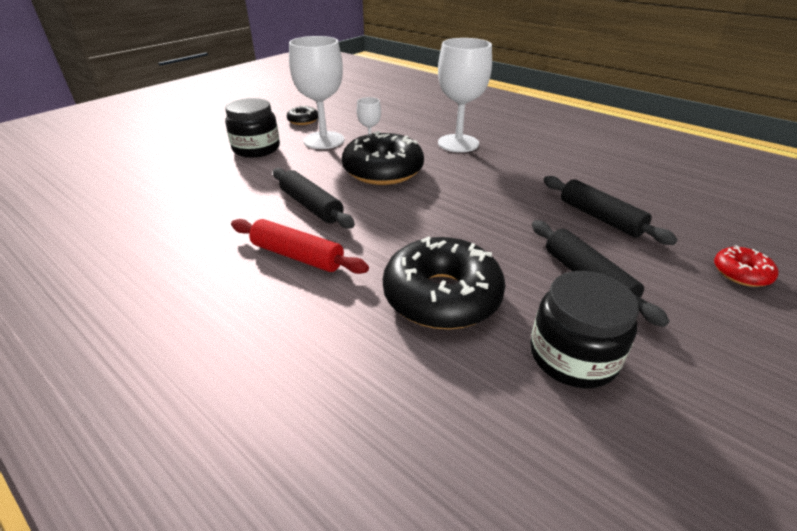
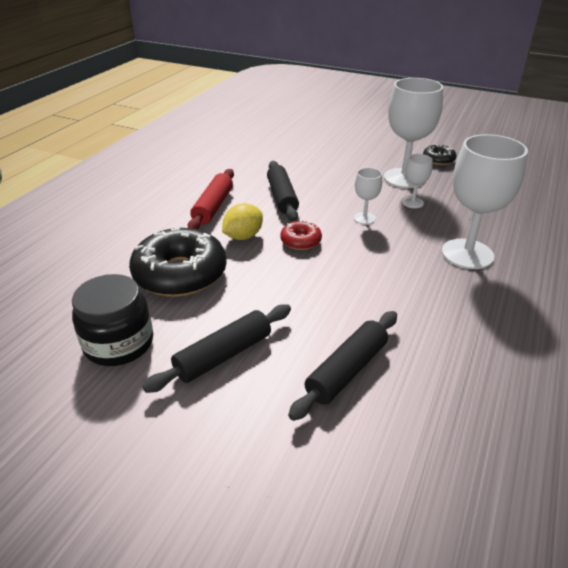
camera: 75 degrees right, 0 degrees up
(256, 149) = (362, 154): black jar -> none
(311, 206) = (282, 197): black rolling pin -> black rolling pin turned 45 degrees counterclockwise
(380, 242) = (243, 236): none -> yellow lemon
(383, 171) = (364, 218): black donut -> white goblet
(741, 273) = (268, 495): red donut -> red donut (301, 241)

